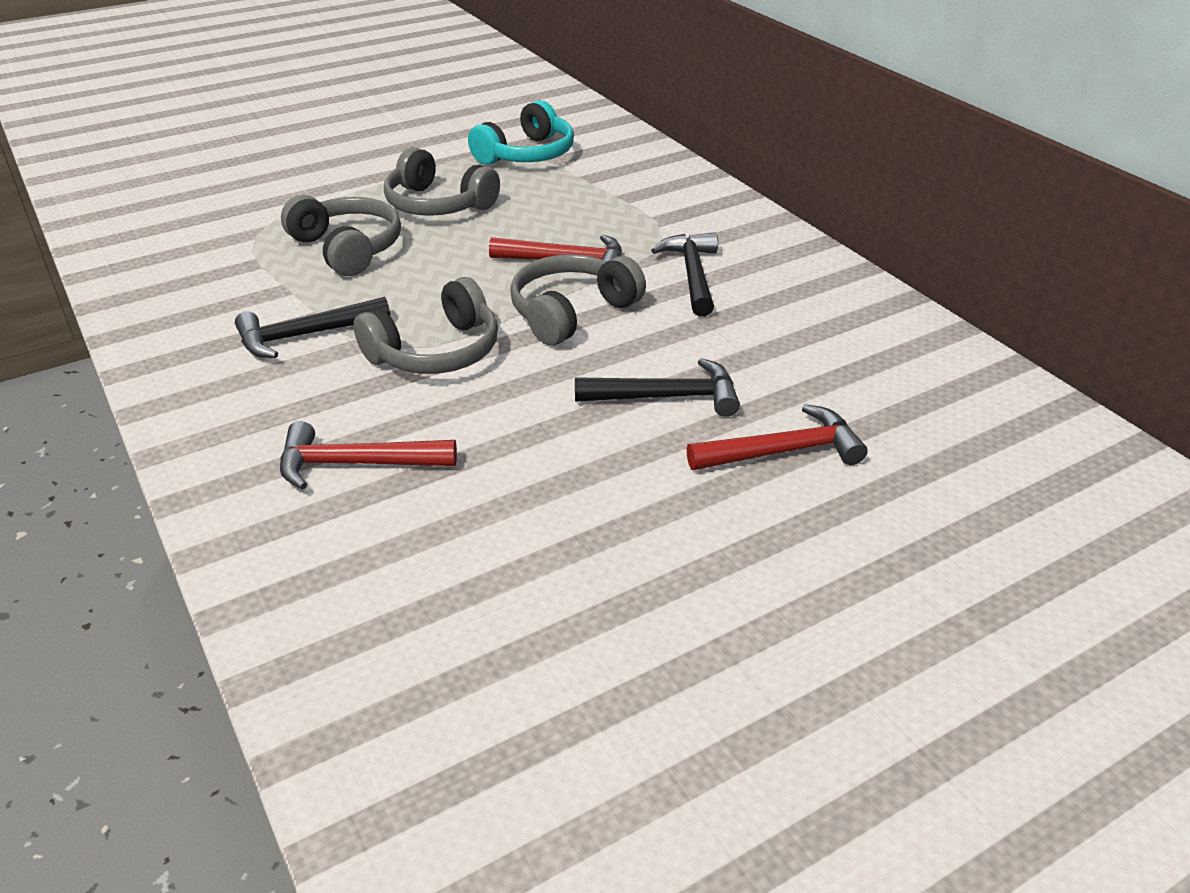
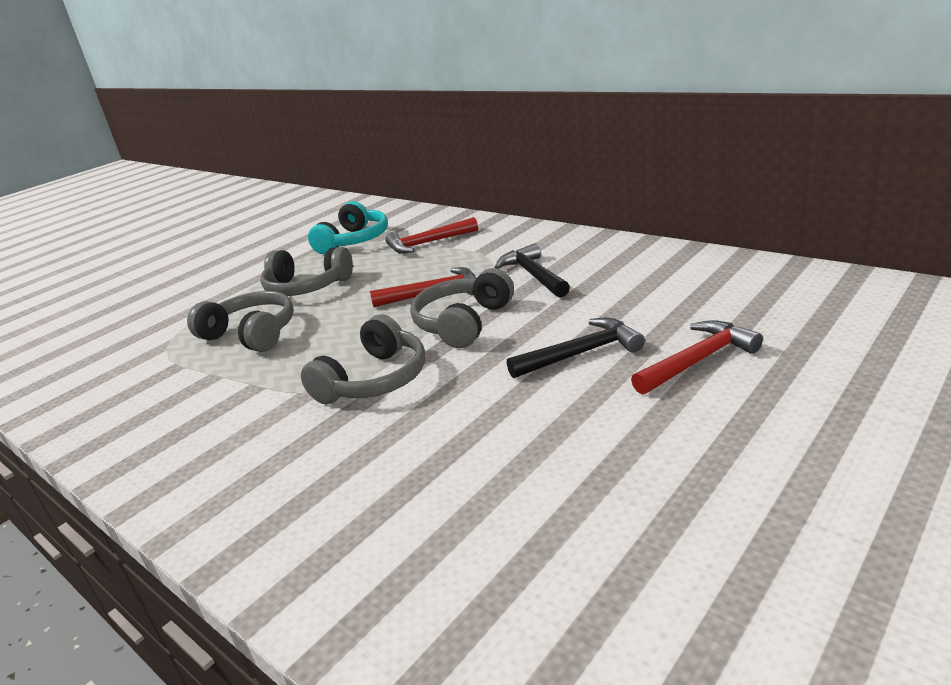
camera: 15 degrees left, 10 degrees down
(305, 335) = (253, 402): black hammer -> none
(356, 464) = (363, 483): red hammer -> red hammer (428, 243)

